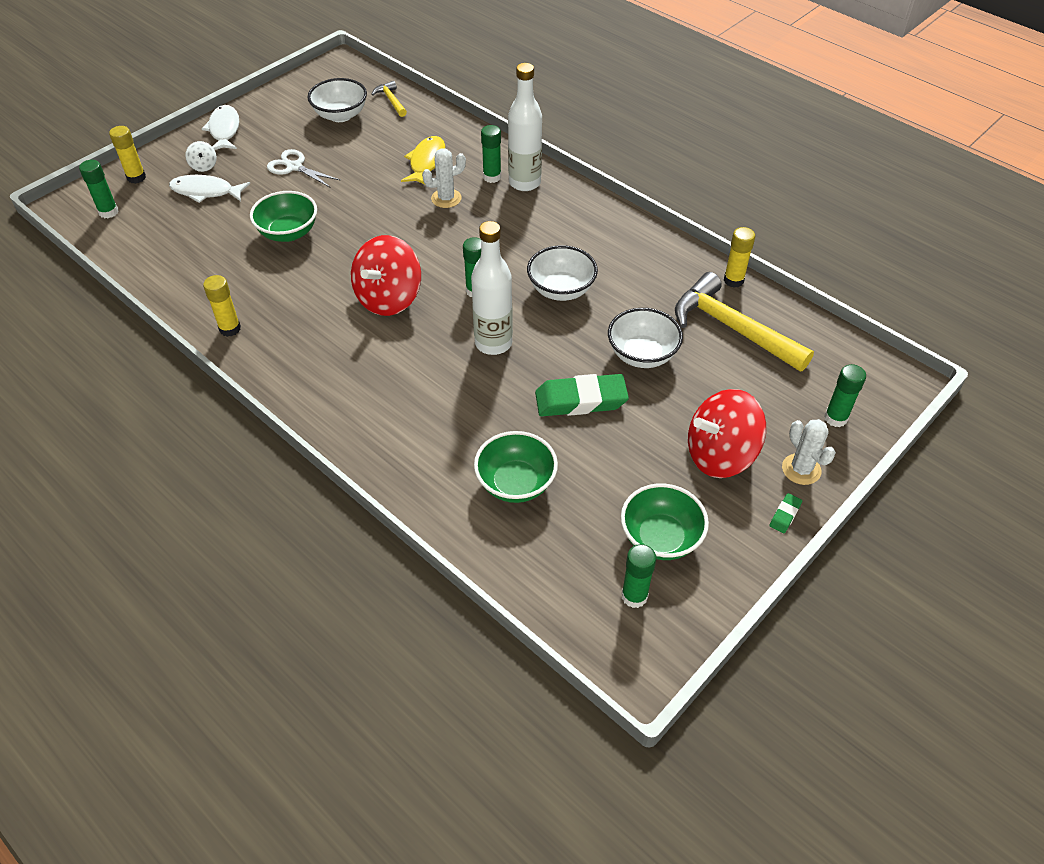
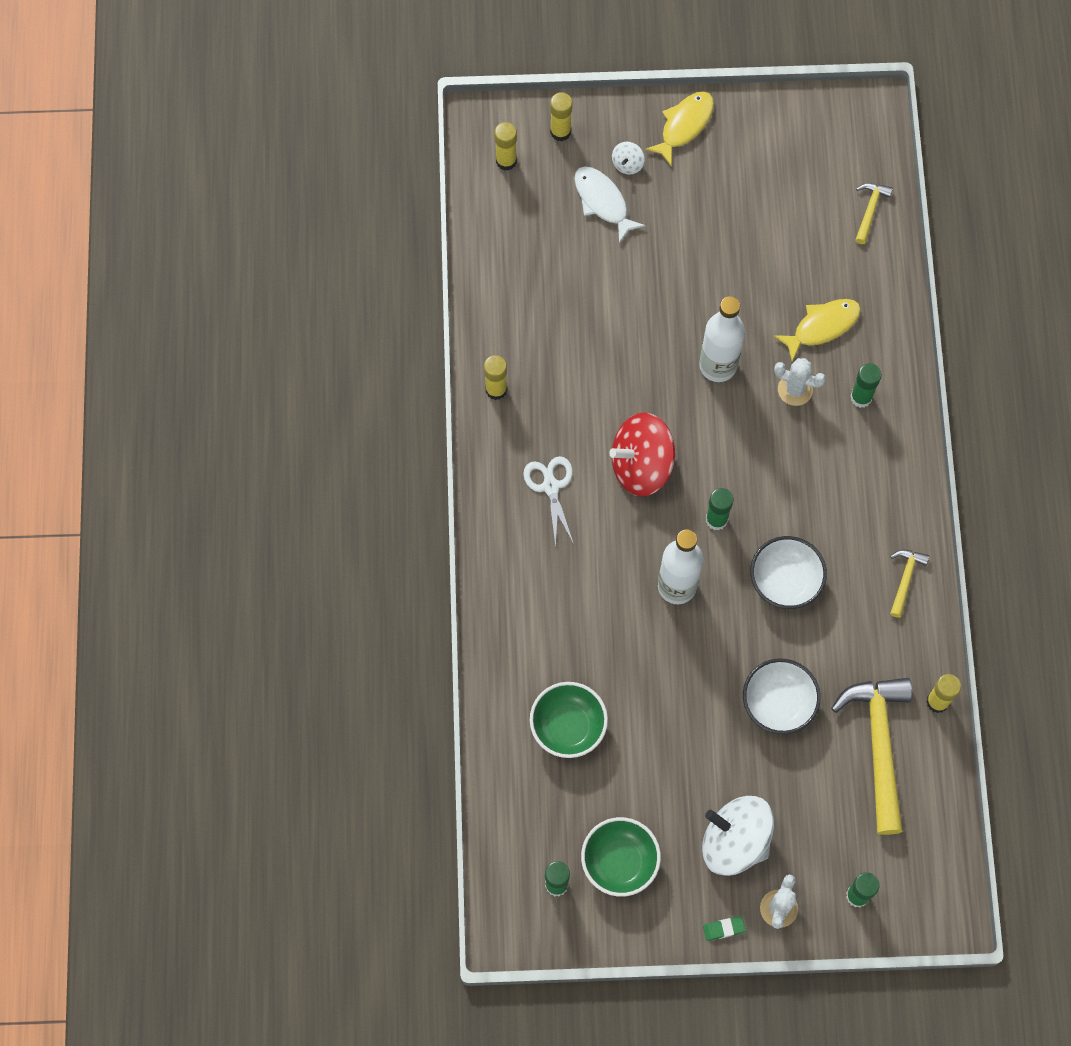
camera: 45 degrees right, 20 degrees up
(108, 212) = (506, 161): green glue stick -> yellow glue stick
(224, 130) = (684, 125): white fish -> yellow fish
(288, 233) = (628, 316): green bowl -> none
(294, 167) = (702, 233): white scissors -> white scissors (551, 487)
(340, 115) = (804, 193): white bowl -> none
(524, 183) = (882, 430): white bottle -> white bottle (718, 366)
(581, 400) = (686, 700): green eraser -> none
(632, 238) = (905, 579): none -> yellow hammer
(720, 455) = (735, 842): red spinning top -> white spinning top

